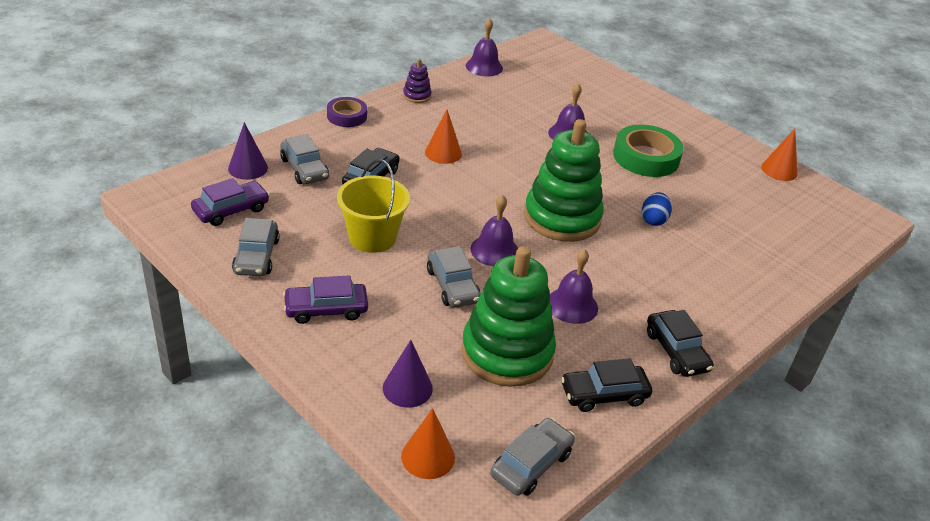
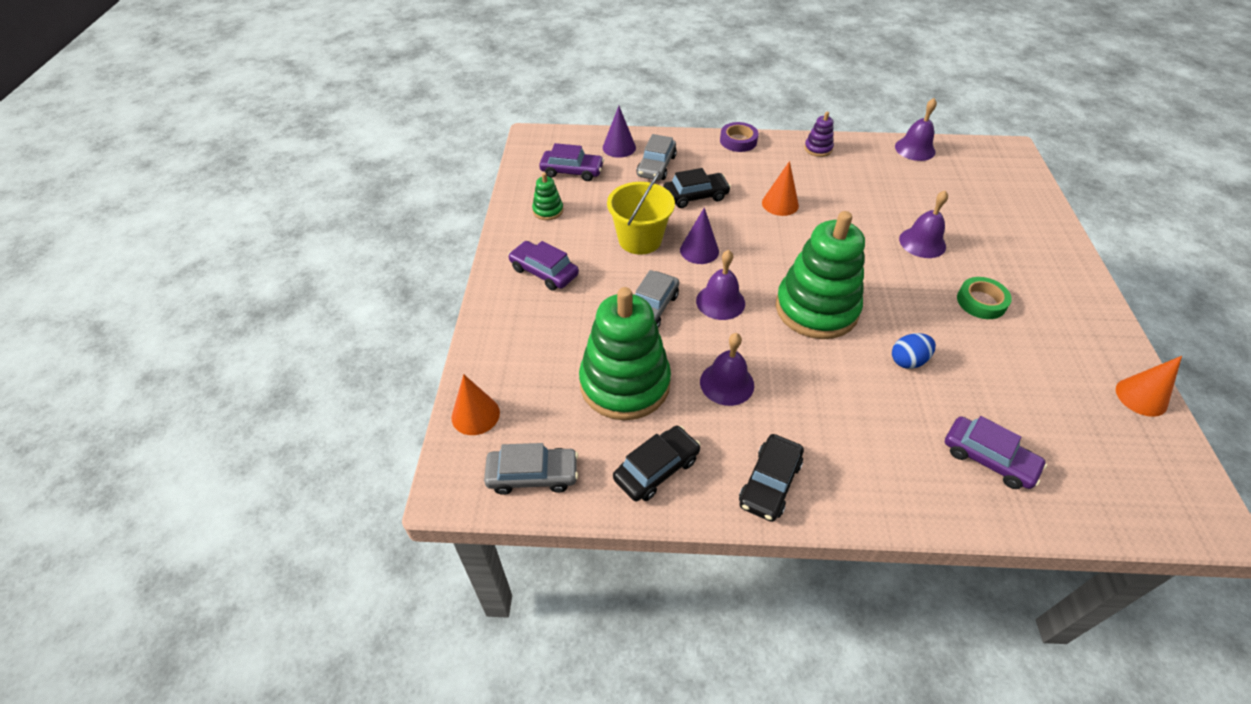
camera: 50 degrees right, 10 degrees up
(256, 256) = (548, 210): grey car -> green stacking toy
(407, 388) = (524, 359): purple cone -> purple cone (699, 250)
(604, 394) = (656, 469): black car -> black car turned 105 degrees clockwise
(646, 157) = (981, 302): green tape -> green tape, size x0.61
(758, 253) = (988, 459): none -> purple car

